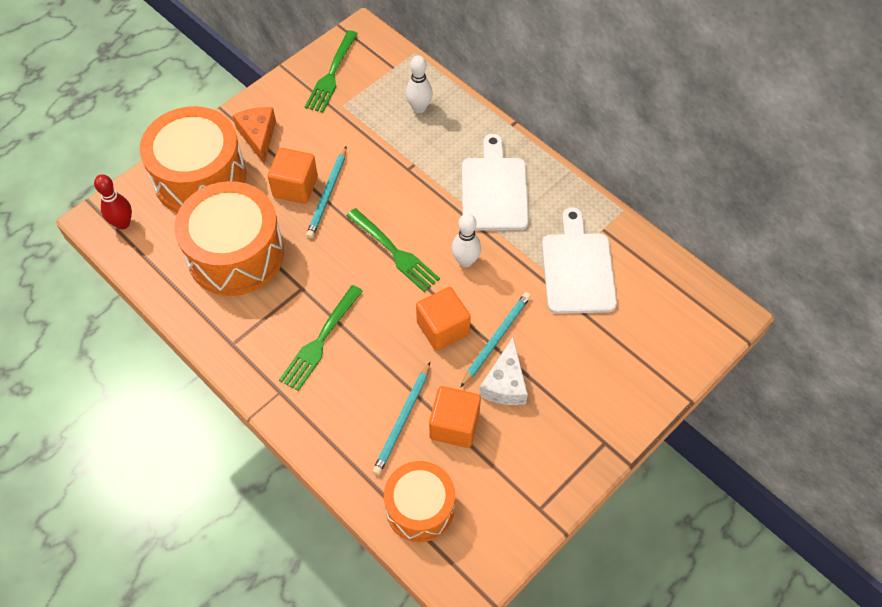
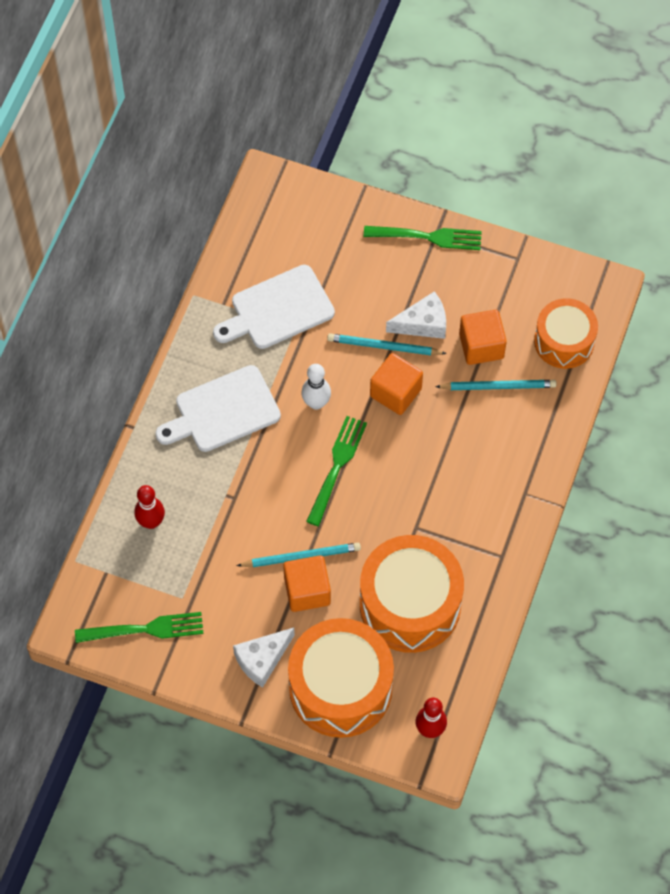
camera: 115 degrees left, 5 degrees up
(258, 136) = (262, 659): orange cheese -> white cheese
(321, 340) = (459, 485): green fork -> green fork (427, 237)
(419, 108) = (151, 522): white bowling pin -> red bowling pin

